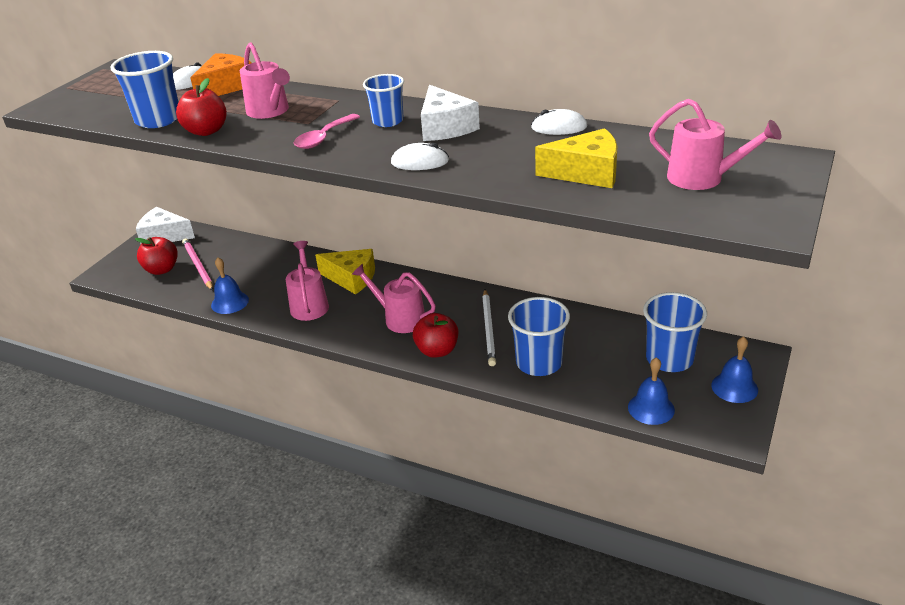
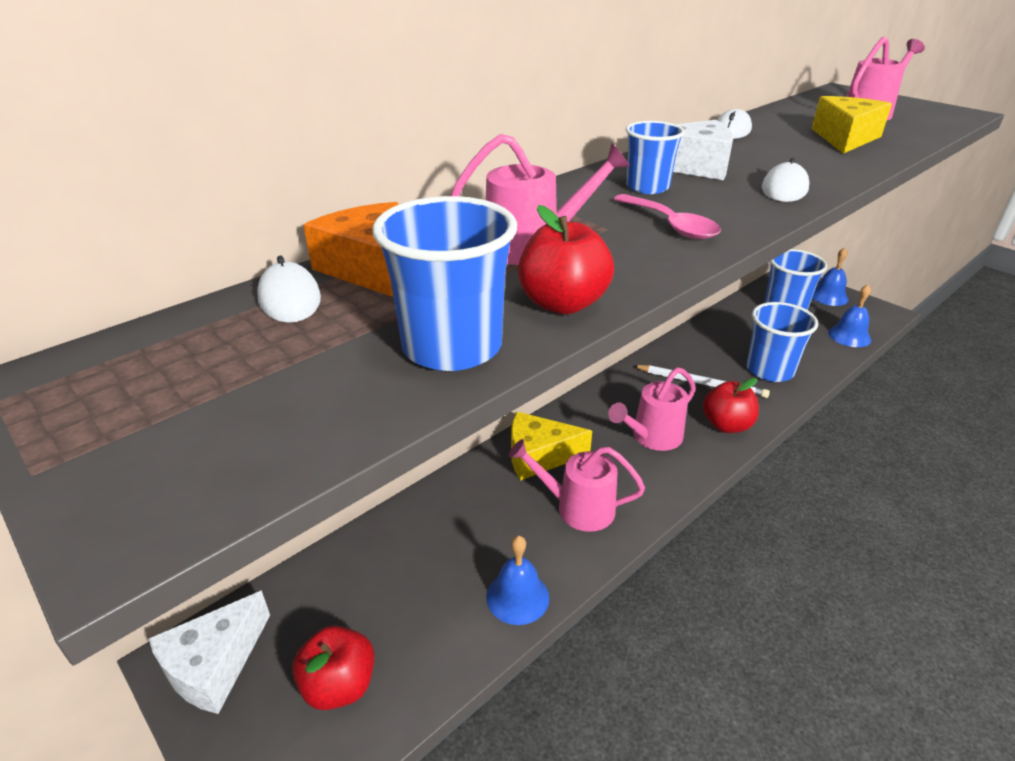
camera: 70 degrees left, 0 degrees up
(198, 266) = (372, 624): pink pencil -> none
(351, 278) = (539, 456): yellow cheese -> yellow cheese turned 135 degrees counterclockwise

